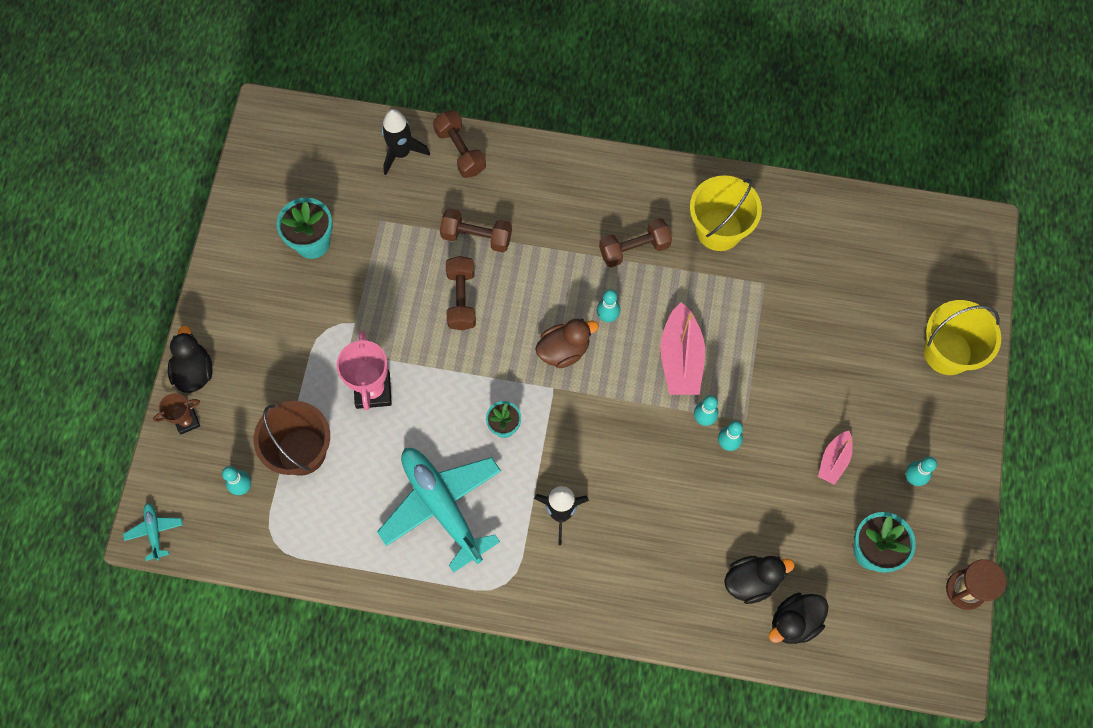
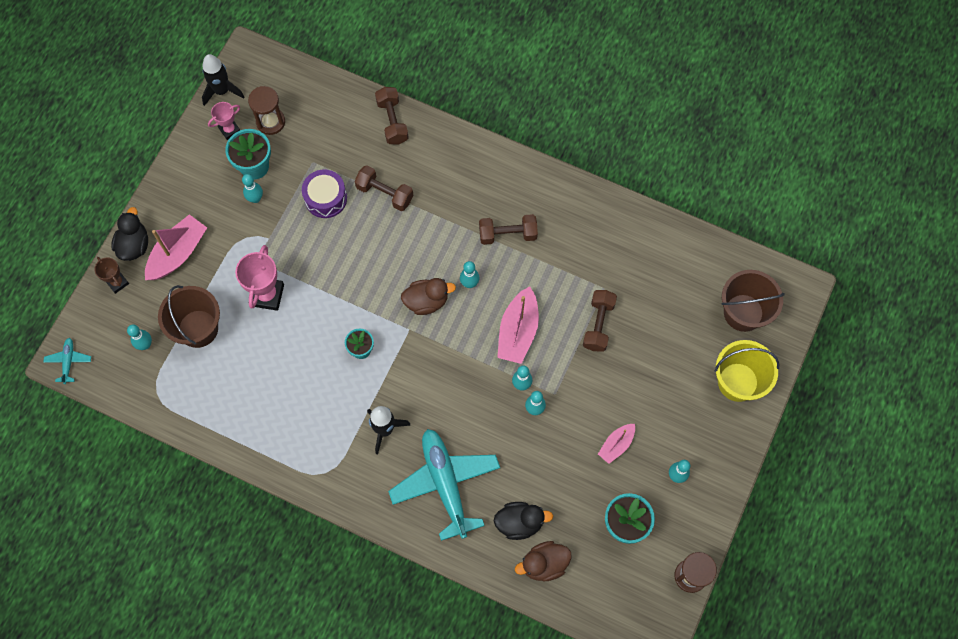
camera: 15 degrees right, 0 degrees up
(187, 421) = (117, 282): brown trophy -> brown trophy turned 60 degrees clockwise
(251, 368) = (178, 253): none -> pink boat
(270, 207) = (229, 130): none -> pink trophy
(316, 186) = (270, 122): none -> brown hourglass
(325, 280) = (255, 198): none -> turquoise bowling pin
(401, 153) = (345, 111): black rocket -> black rocket (222, 91)
(408, 259) = (325, 198): none -> purple drum
(442, 506) = (294, 399): turquoise plane -> turquoise plane (445, 484)
(461, 299) = (358, 240): brown dumbbell -> brown dumbbell (598, 325)
(719, 229) = (581, 235): yellow bucket -> none
(794, 622) = (544, 564): black duck -> brown duck
(928, 272) = (743, 312): none -> brown bucket

